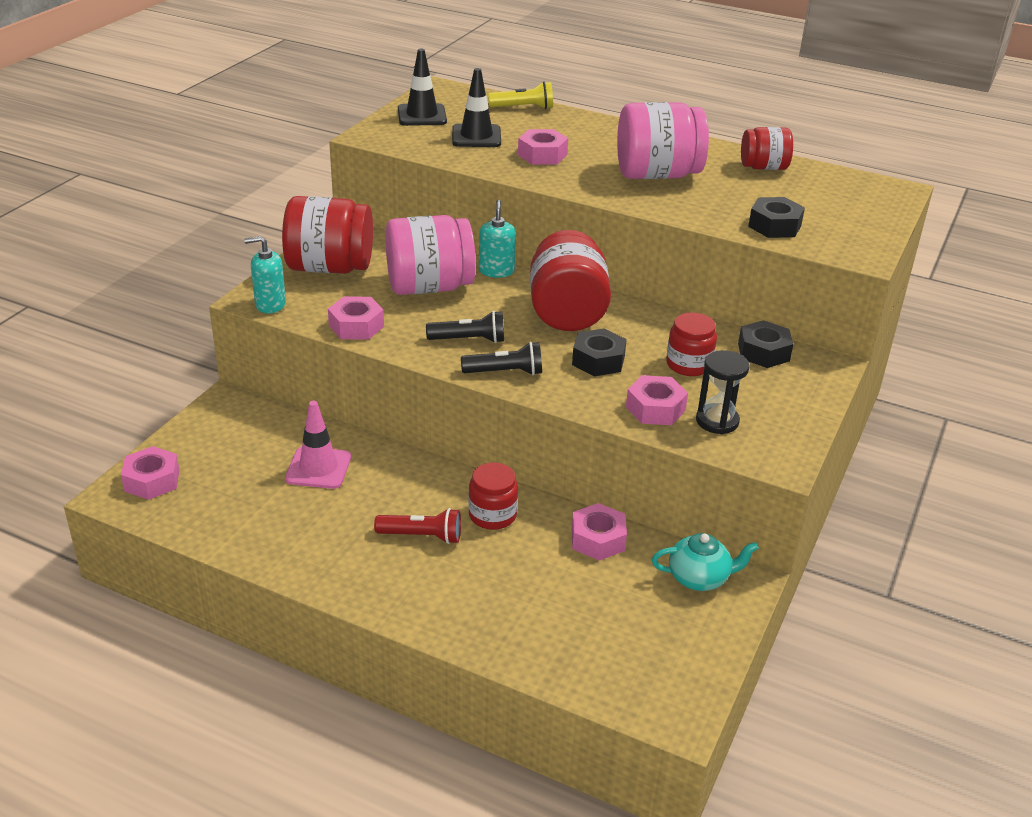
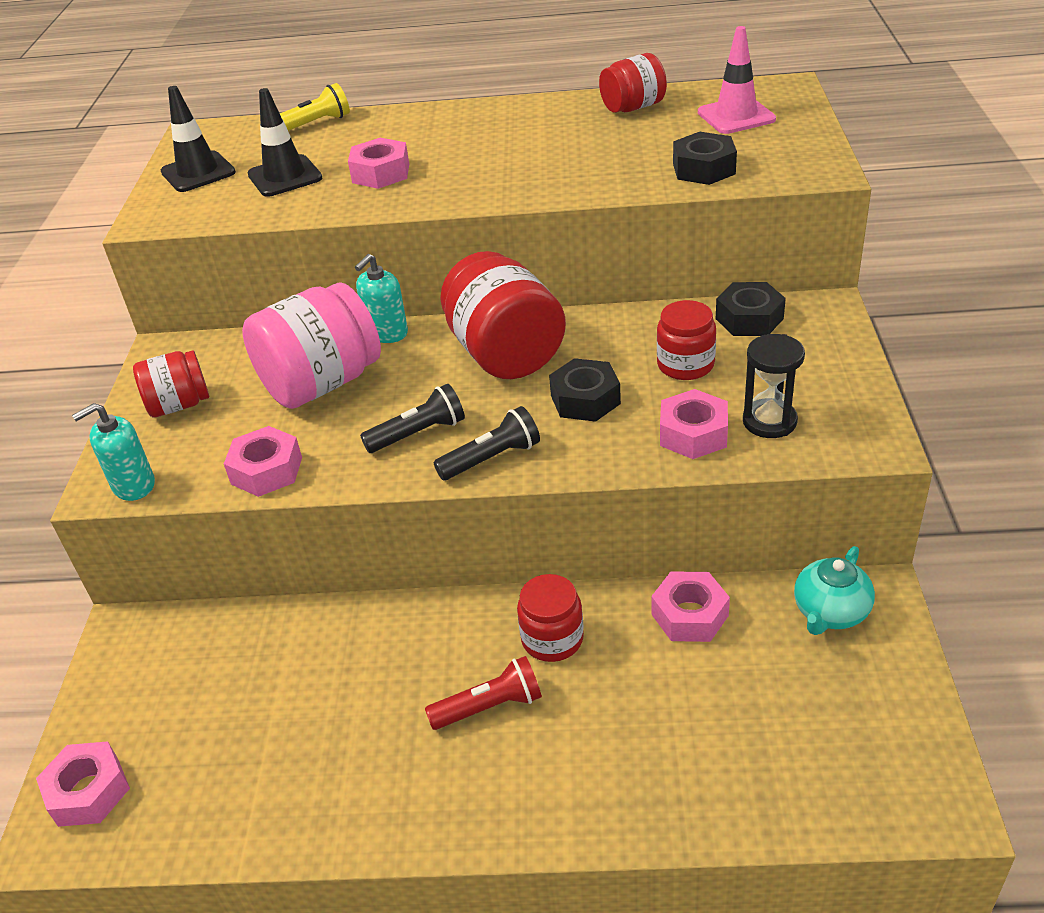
camera: 20 degrees left, 5 degrees up
(318, 468) = (301, 671): pink traffic cone -> pink traffic cone (736, 116)
(330, 267) = (179, 405): red jar -> red jar, size x0.57
(496, 271) = (387, 333): turquoise soap dispenser -> turquoise soap dispenser turned 120 degrees counterclockwise
(657, 175) = (529, 153): pink jar -> none
(699, 578) = (830, 612): turquoise teapot -> turquoise teapot turned 150 degrees clockwise

